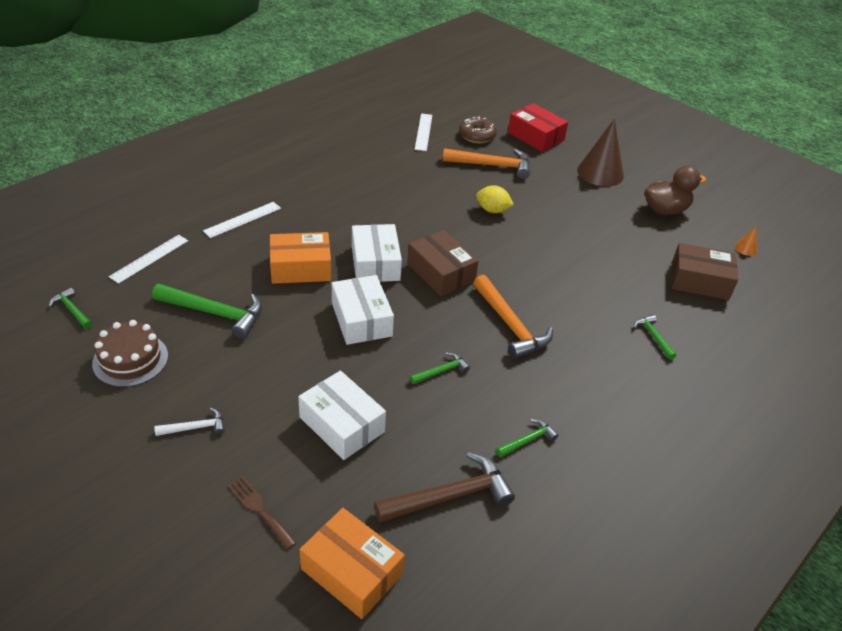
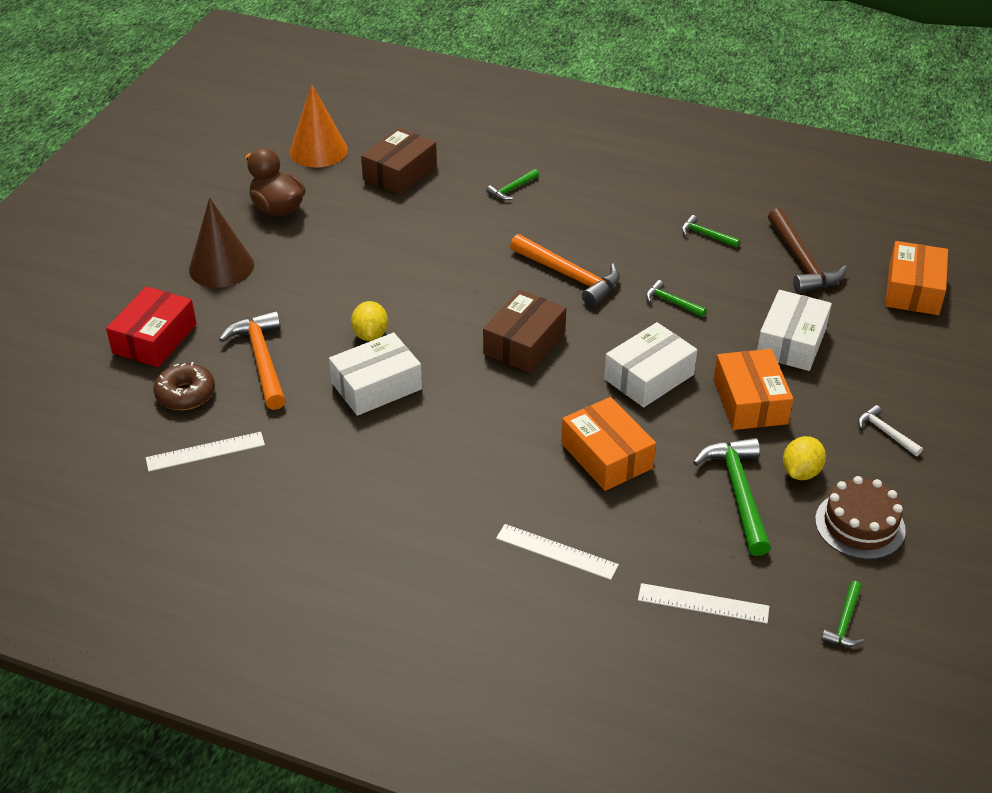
camera: 110 degrees left, 0 degrees up
(203, 354) = (801, 472): none -> yellow lemon
(259, 509) = (917, 356): brown fork -> none
(294, 362) = (750, 401): none -> orange box
(375, 263) = (548, 398): white box -> white box (376, 386)
(450, 496) = (801, 261): brown hammer -> brown hammer turned 150 degrees counterclockwise
(510, 325) = (569, 276): orange hammer -> orange hammer turned 90 degrees clockwise
(699, 281) = (400, 173): brown box -> brown box turned 45 degrees clockwise
(746, 248) = (318, 151): orange cone -> orange cone, size x2.35

